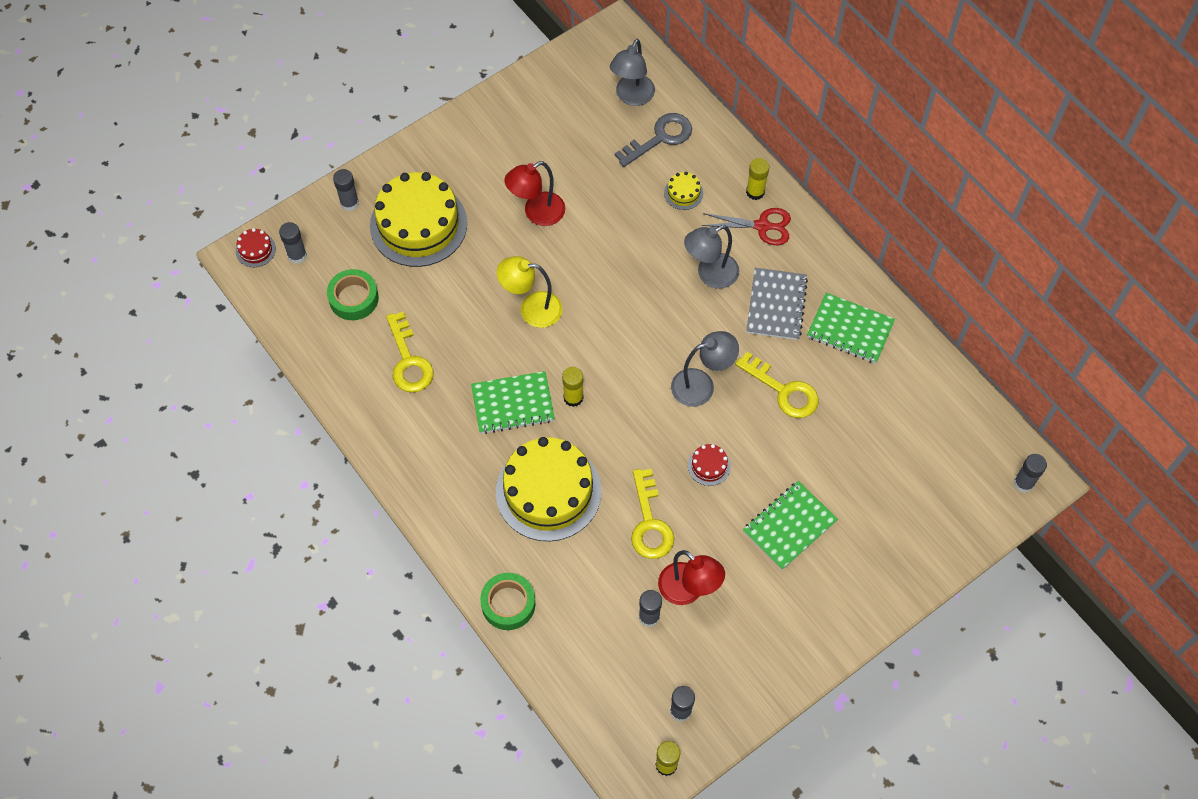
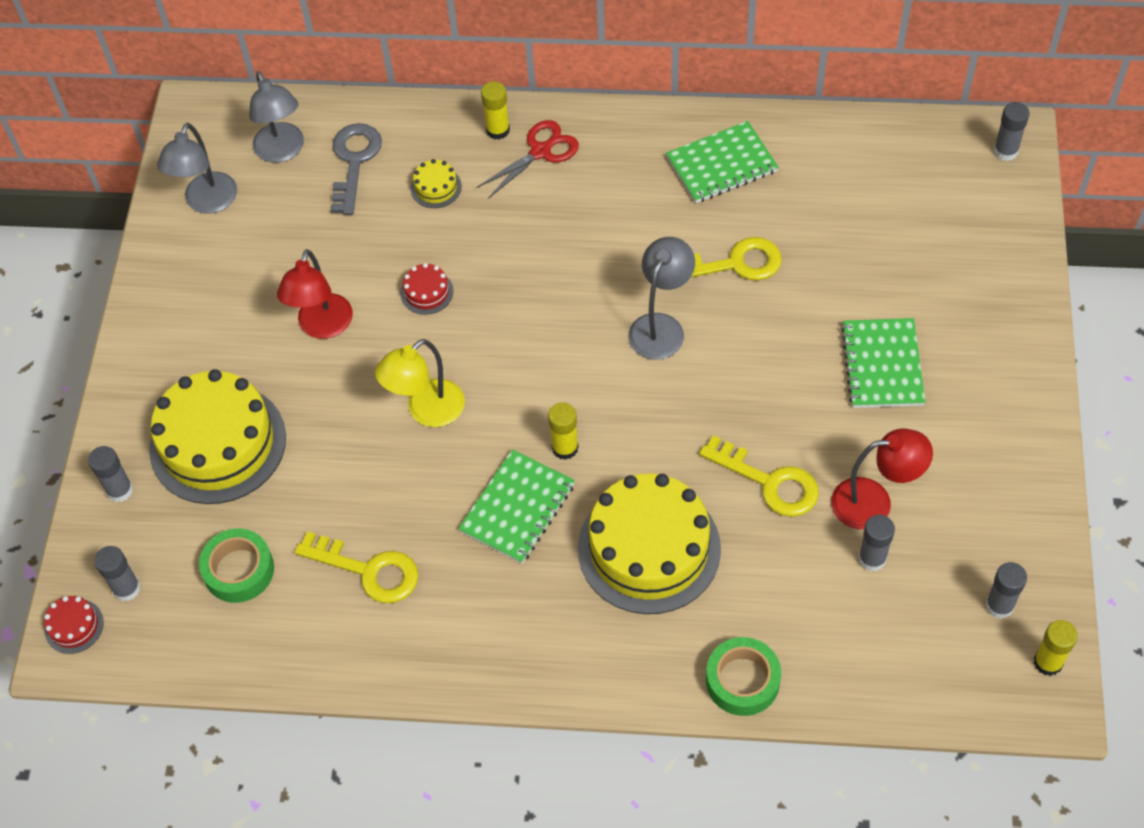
camera: 45 degrees left, 5 degrees down
(709, 466) = (755, 385): red cake -> red cake (426, 292)
(710, 275) = (548, 231): grey lamp -> grey lamp (207, 202)
(776, 305) = (636, 203): grey notebook -> none

